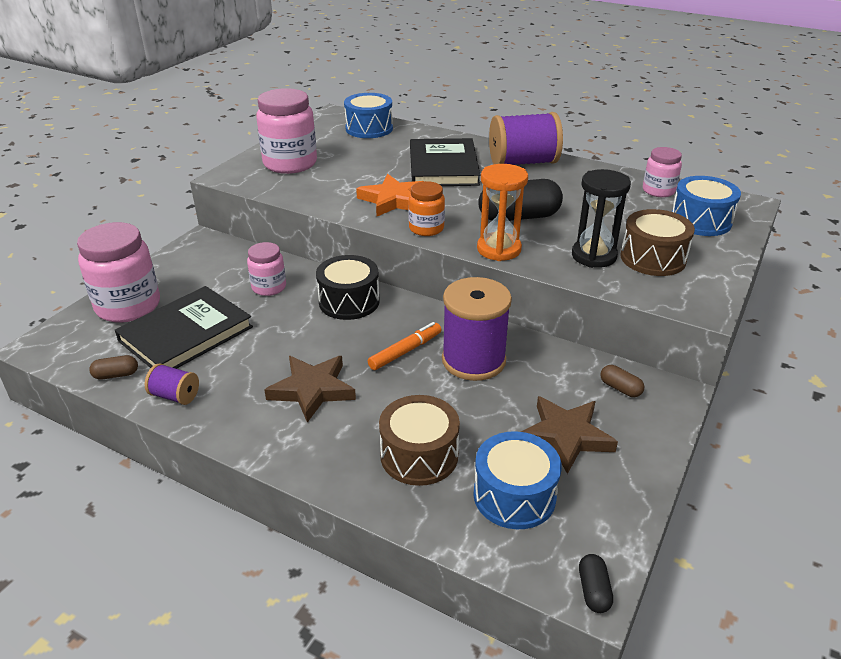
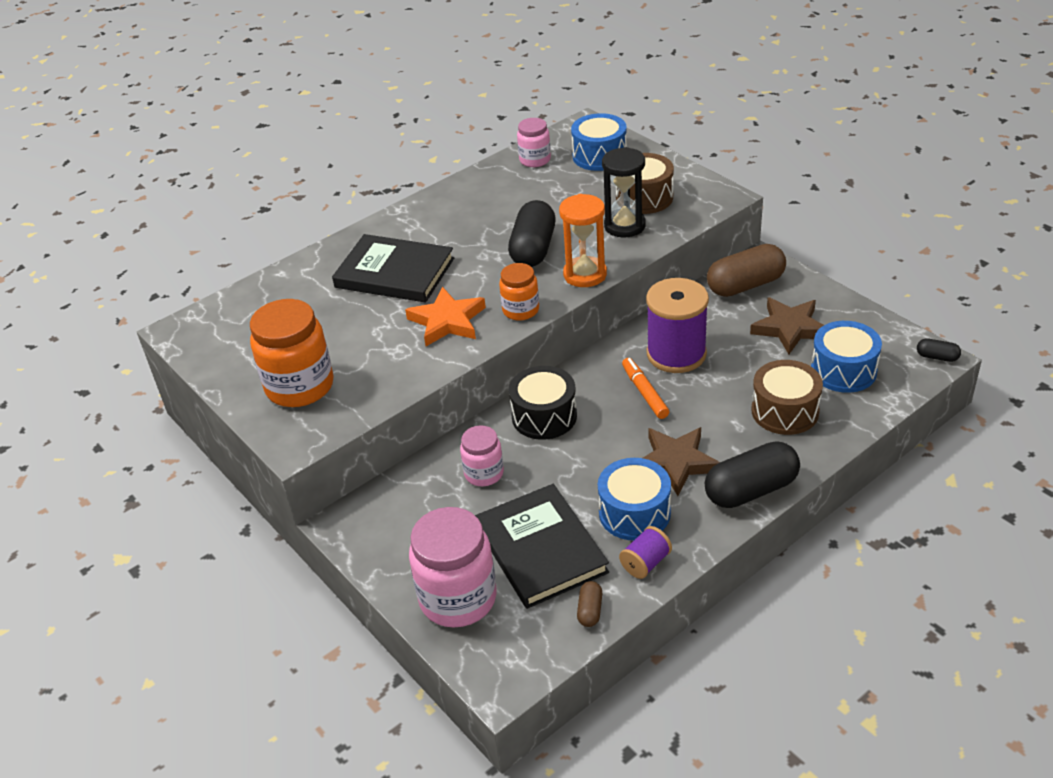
camera: 65 degrees left, 5 degrees up
(286, 449) = (751, 490): none -> black capsule
(290, 163) = (300, 386): pink jar -> orange jar
(369, 128) = (250, 309): blue drum -> blue drum (634, 513)
(523, 162) = (423, 219): purple spool -> none
(620, 388) = (745, 285): brown capsule -> brown capsule, size x2.19

